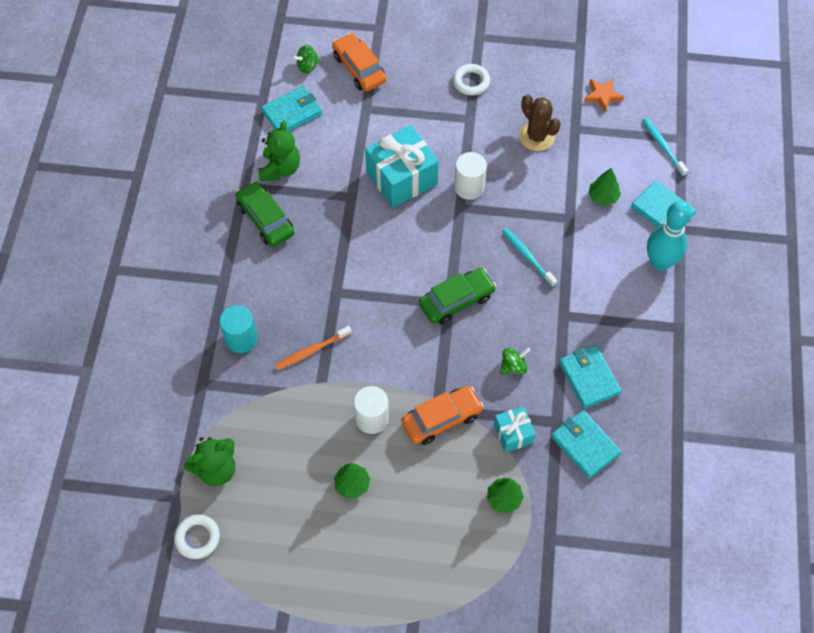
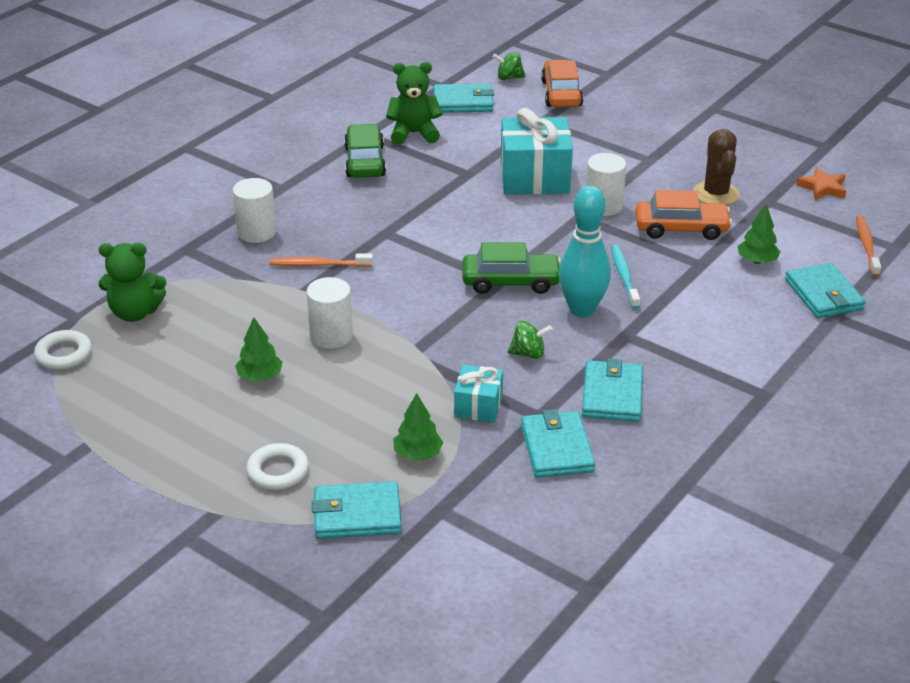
camera: 30 degrees right, 25 degrees down
(241, 339) = (256, 232): turquoise cylinder -> white cylinder
(280, 169) = (414, 134): green teddy bear -> green teddy bear turned 135 degrees counterclockwise
(442, 419) = (407, 364): orange car -> orange car (681, 228)
(471, 82) = (675, 135): white ring -> white ring (278, 471)
(502, 572) = (357, 514): none -> turquoise wallet
(660, 262) = (785, 334): turquoise bowling pin -> turquoise bowling pin (582, 310)
(662, 146) = (866, 246): turquoise toothbrush -> orange toothbrush

